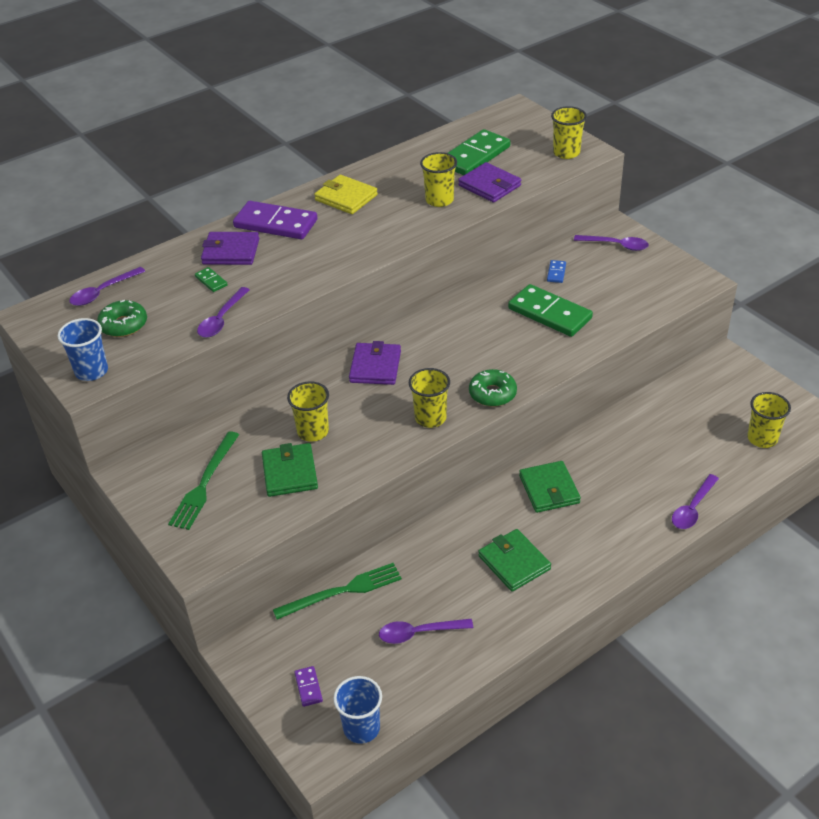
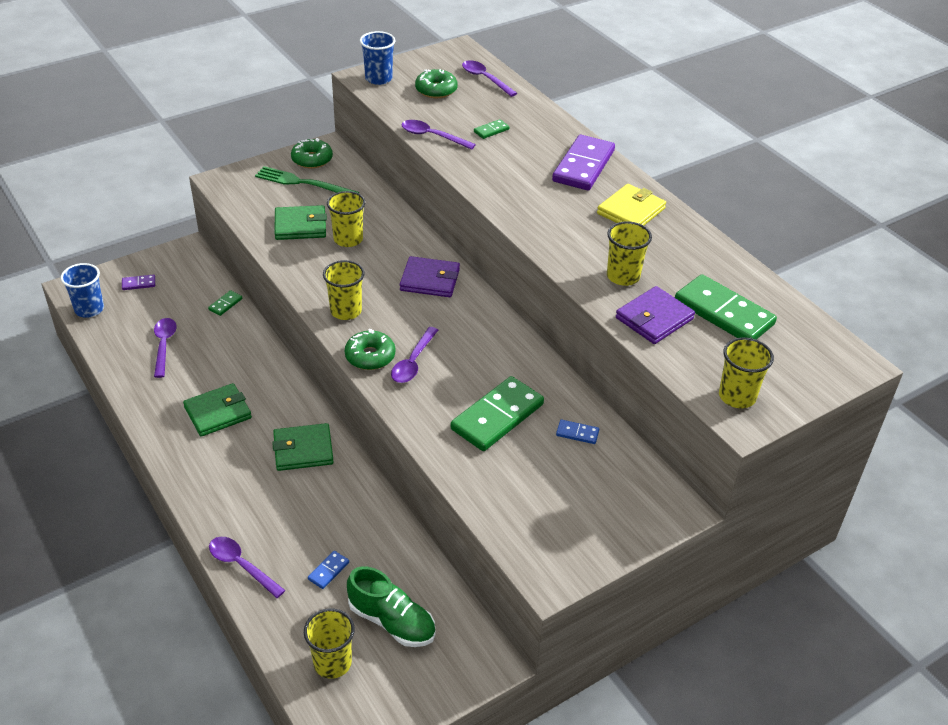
camera: 90 degrees right, 0 degrees up
(154, 483) = (312, 159): none -> green donut
(231, 251) = (537, 140): purple wallet -> none
(342, 591) = (225, 304): green fork -> green domino
(616, 245) = (635, 501): purple spoon -> purple spoon (413, 362)
(679, 453) = (328, 571): none -> blue domino
(712, 411) = (392, 621): none -> green shoe

